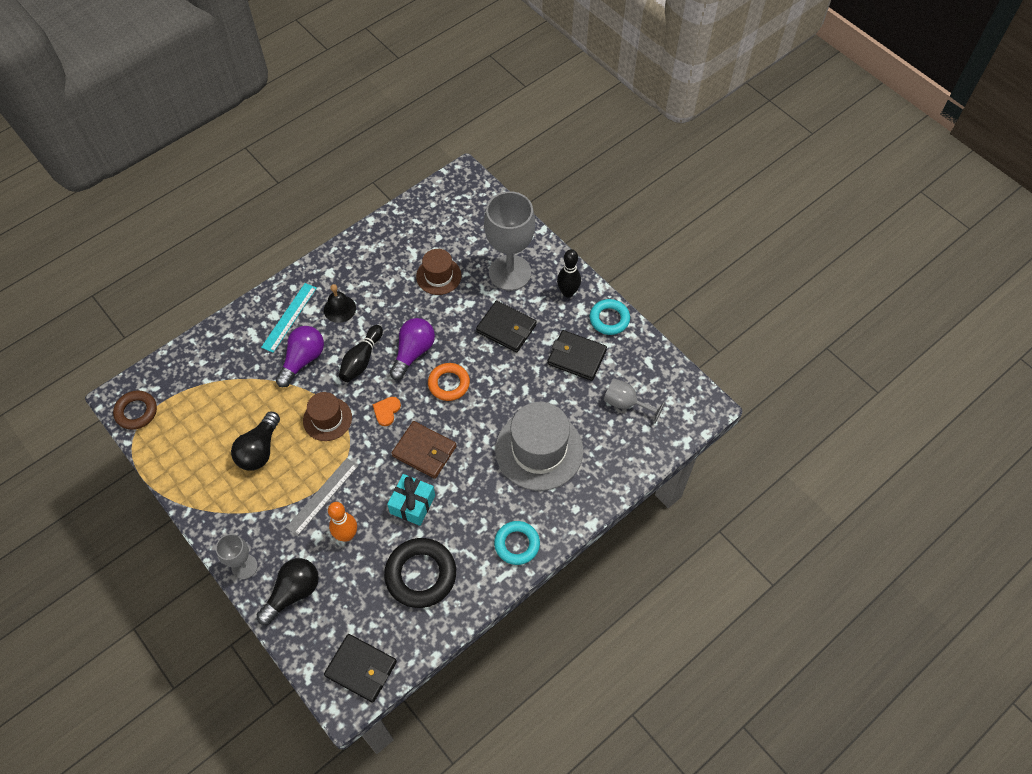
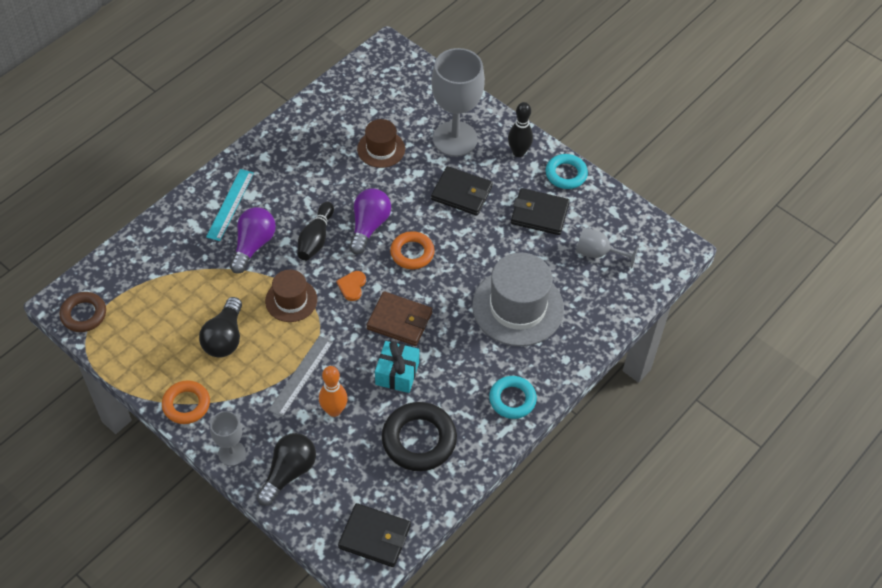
camera: 10 degrees left, 5 degrees down
(212, 512) = (186, 404): none -> orange ring
(339, 309) = (282, 191): black bell -> none

